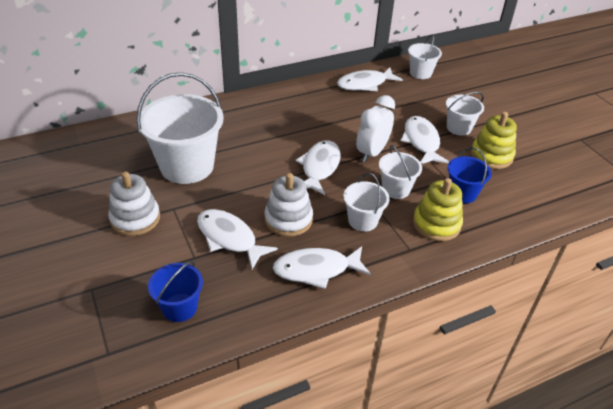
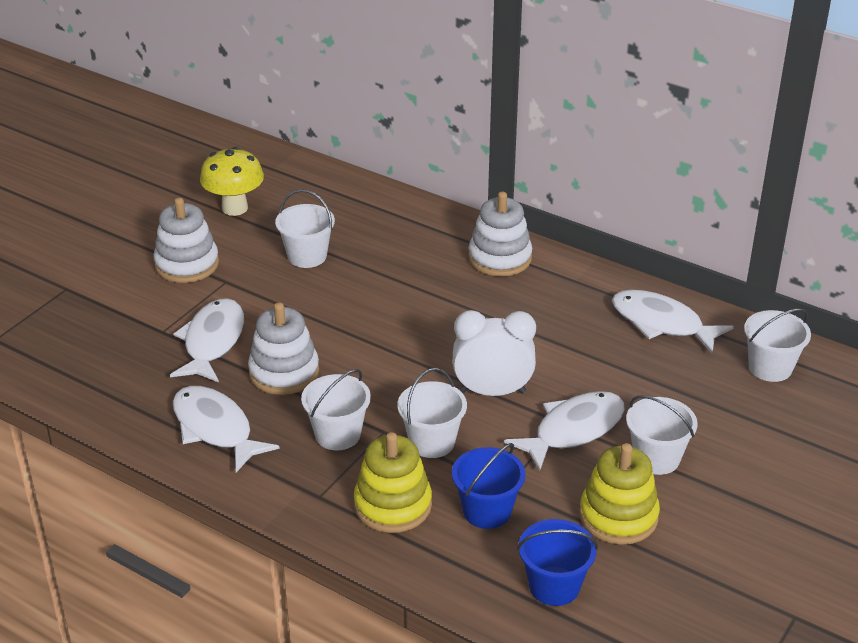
camera: 60 degrees right, 5 degrees down
(101, 175) = (235, 208): none -> yellow mushroom
(180, 307) = (83, 355): blue bucket -> blue bucket (554, 586)
(187, 166) = (307, 256): white bucket -> white bucket, size x0.52
(266, 104) = (500, 258): none -> white stacking toy
(319, 167) = (410, 357): white fish -> none

